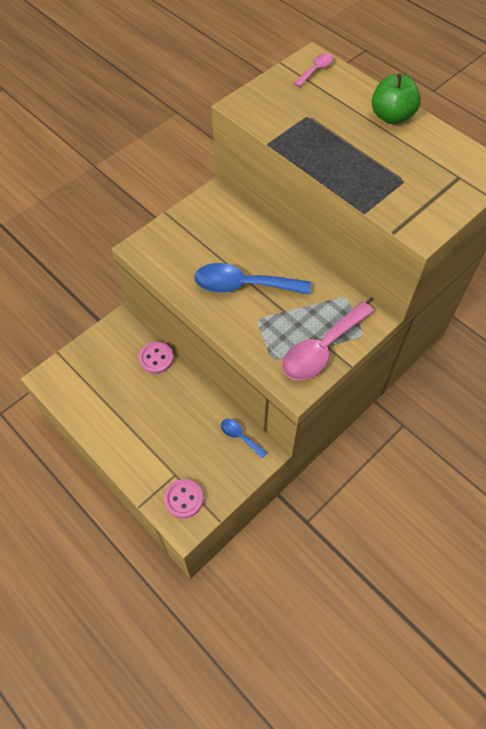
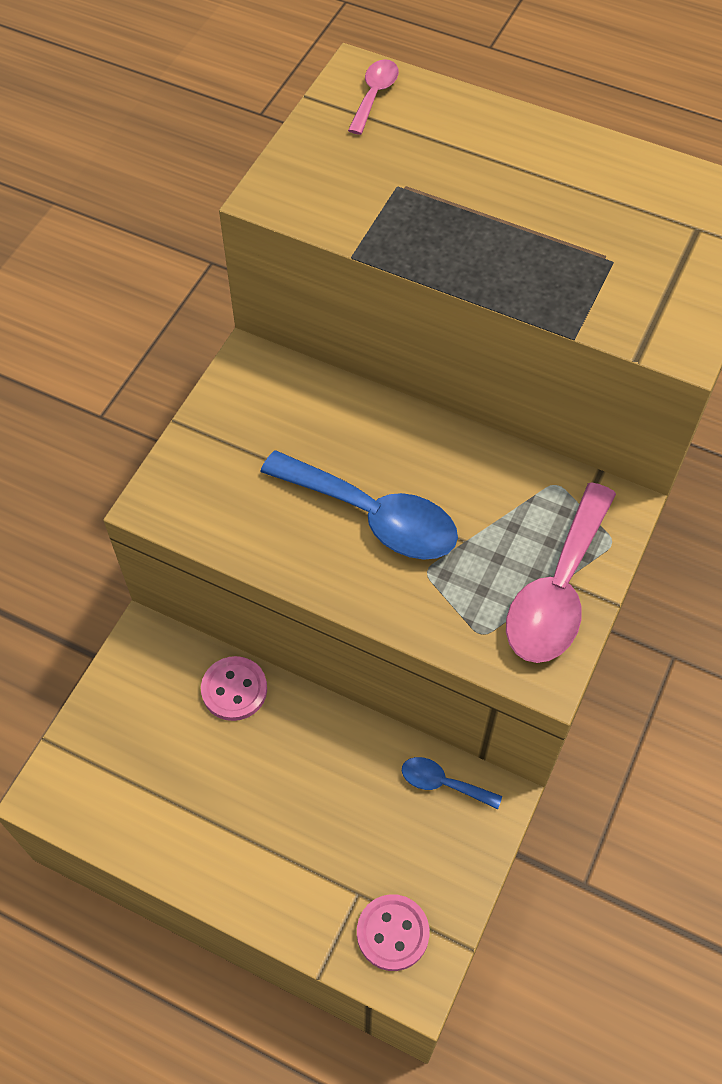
camera: 20 degrees left, 0 degrees up
(243, 285) = (373, 516): blue spoon -> blue spoon turned 135 degrees counterclockwise
(391, 116) = (540, 148): green apple -> none

